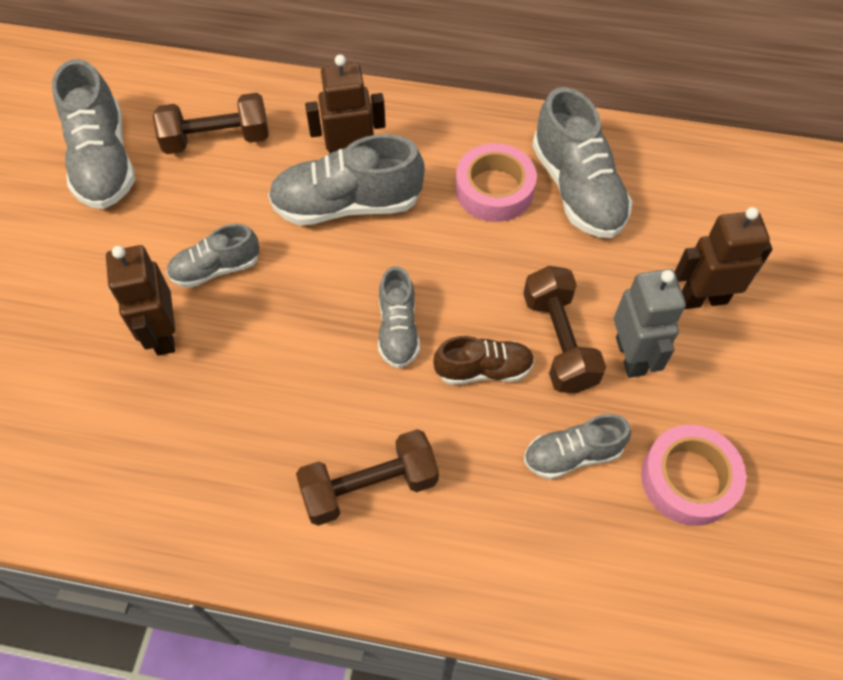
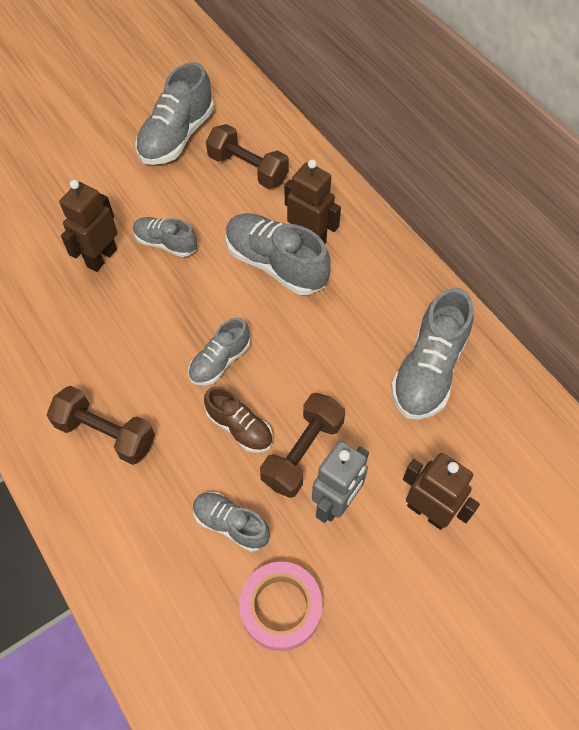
camera: 45 degrees right, 0 degrees up
(494, 189) = (374, 327): pink tape -> none

